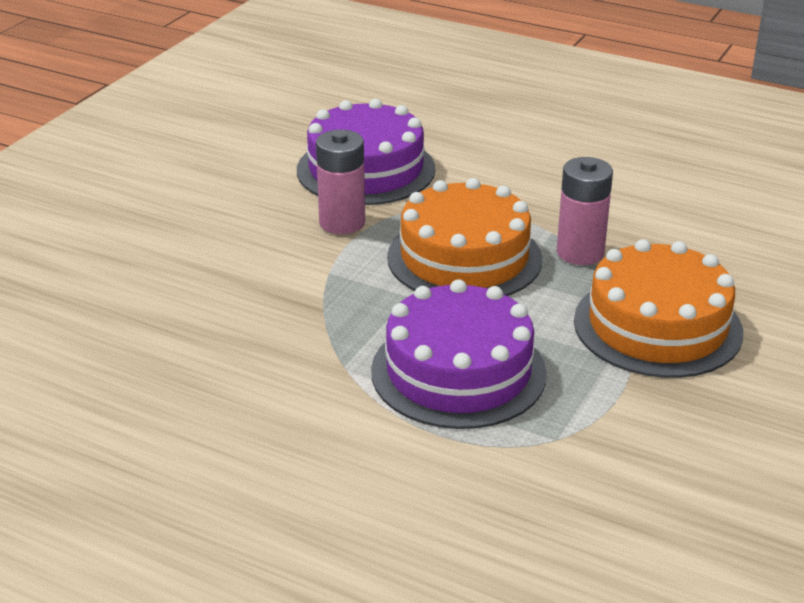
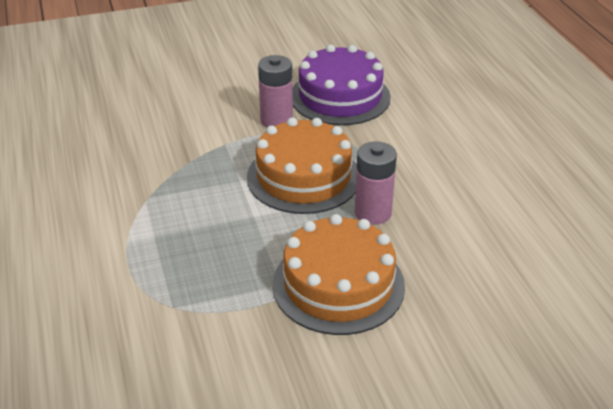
camera: 45 degrees right, 5 degrees up
(458, 372) = (191, 237): purple cake -> none

